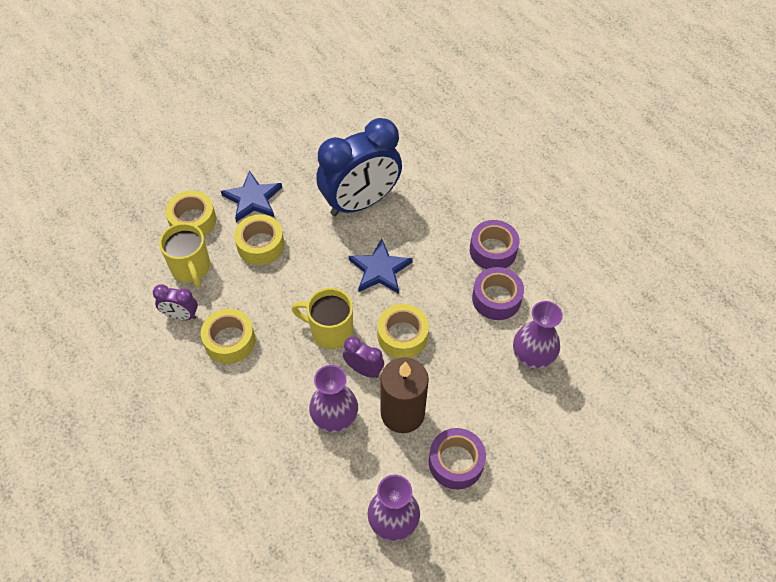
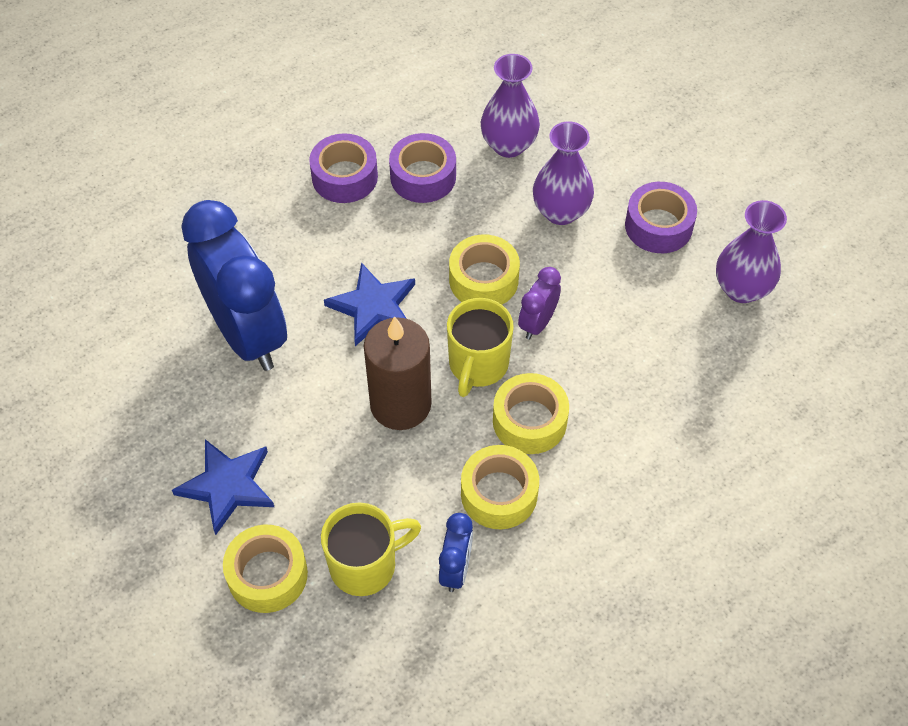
camera: 90 degrees left, 0 degrees up
(181, 315) = (455, 569): purple clock -> blue clock
(260, 245) = (323, 466): yellow tape -> yellow tape (529, 421)
(335, 418) = (611, 354): purple vase -> purple vase (560, 212)
(402, 413) = (598, 279): brown candle -> brown candle (400, 404)

